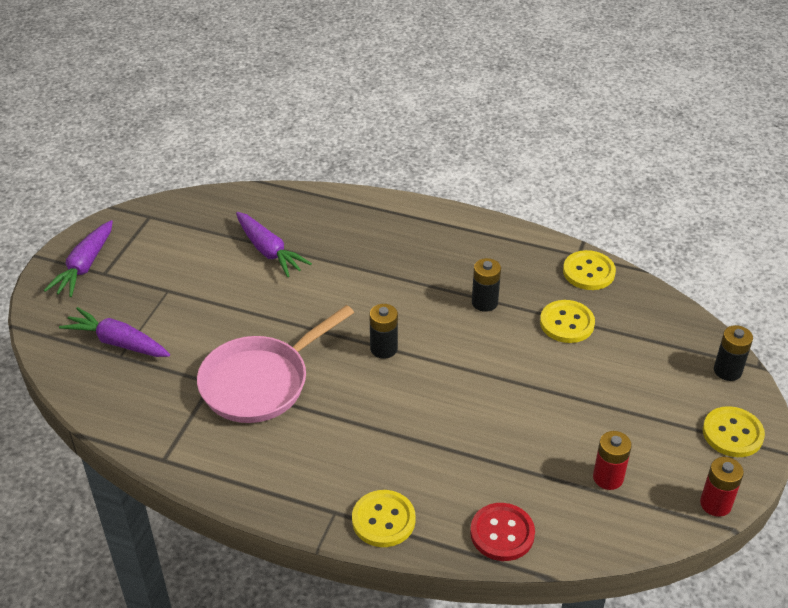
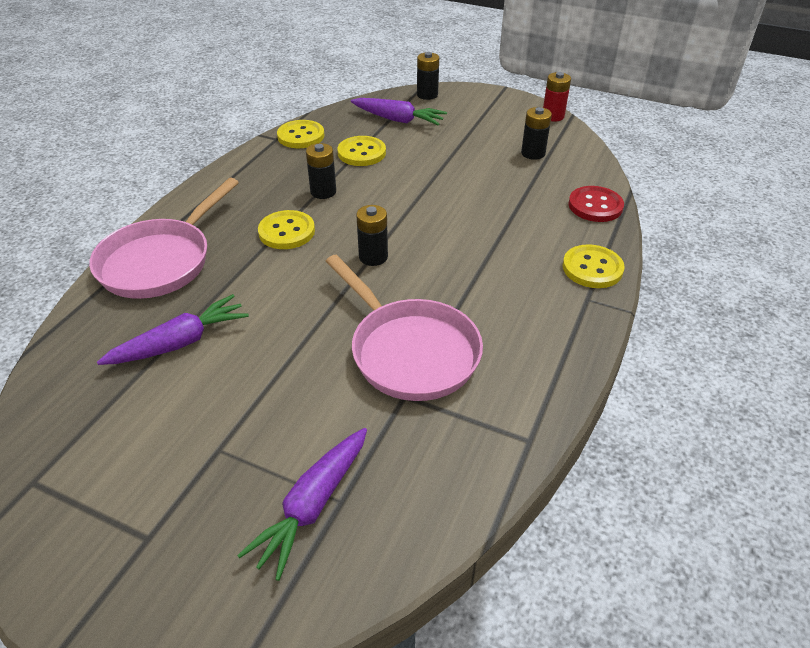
camera: 85 degrees left, 0 degrees up
(84, 266) = (118, 570): purple carrot -> purple carrot (398, 120)
(363, 220) = (160, 261): none -> pink pan
(608, 478) = (533, 153): red battery -> black battery
(732, 433) = (488, 101): yellow button -> yellow button (287, 232)

